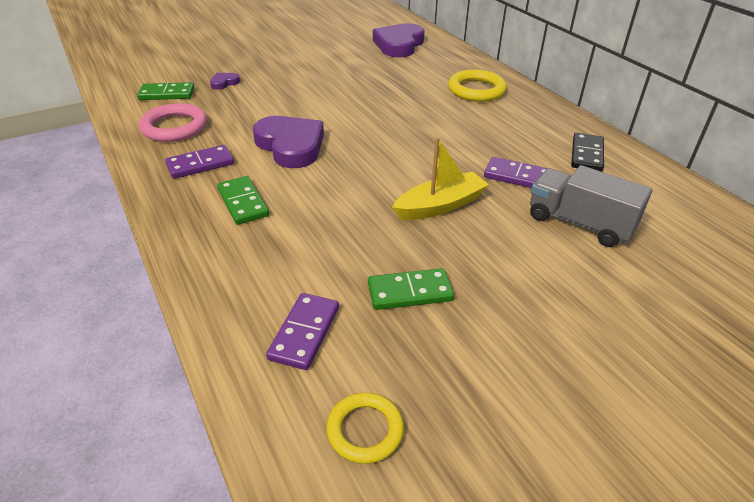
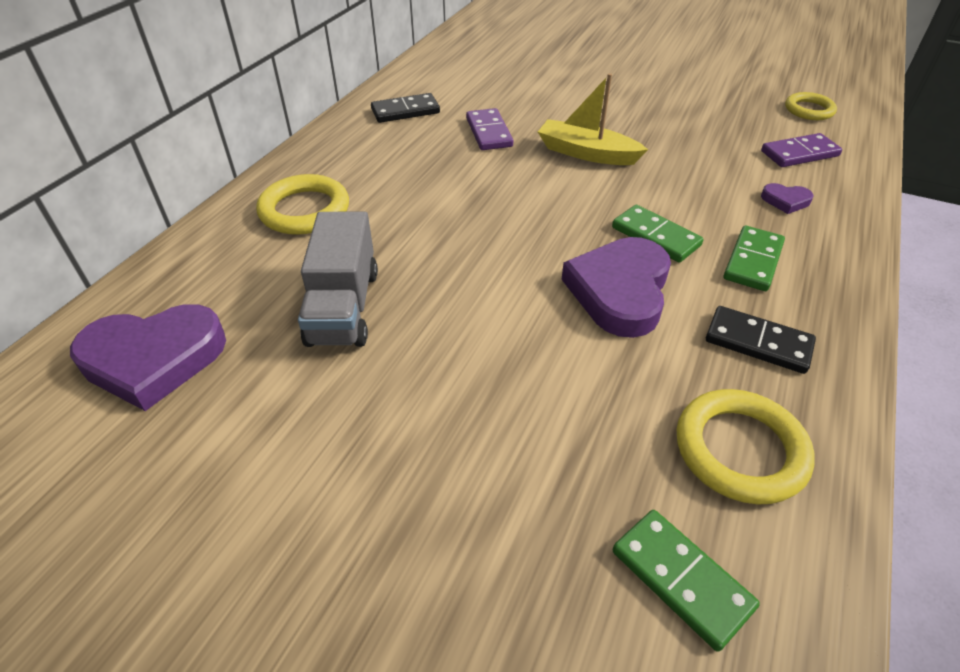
camera: 125 degrees left, 5 degrees up
(174, 127) = (740, 450): pink ring -> yellow ring
(200, 164) = (758, 343): purple domino -> black domino
(224, 83) = (543, 516): purple heart -> purple heart (785, 201)
(410, 292) = (700, 132): green domino -> green domino (655, 236)
(579, 223) = (523, 94): grey truck -> grey truck (344, 307)

